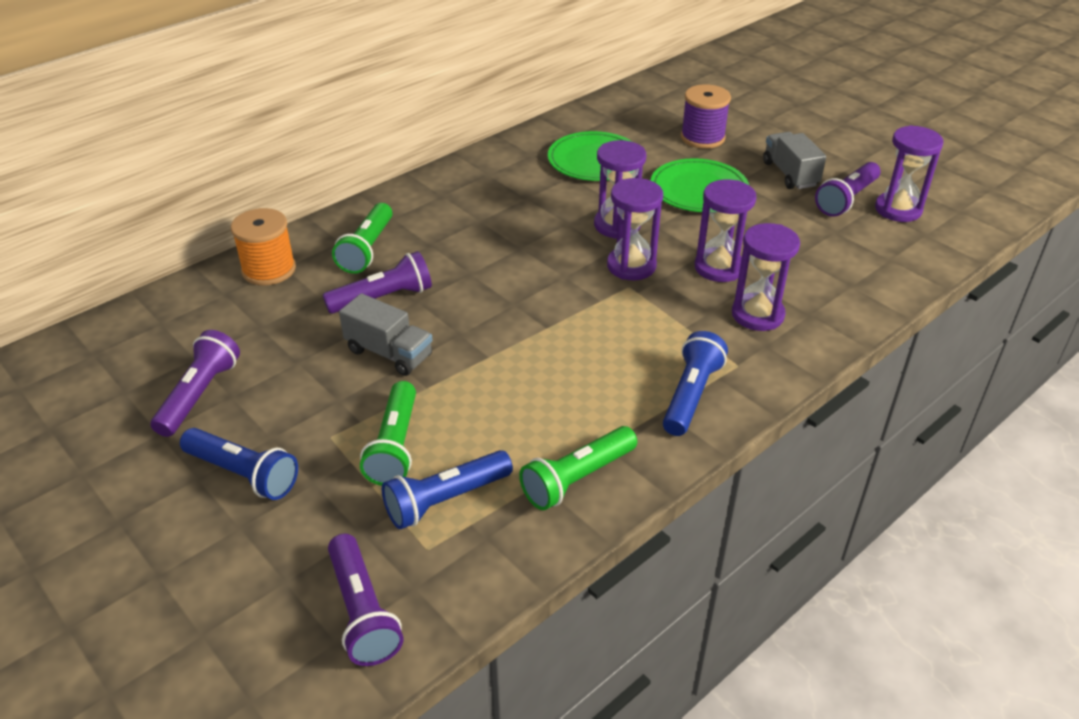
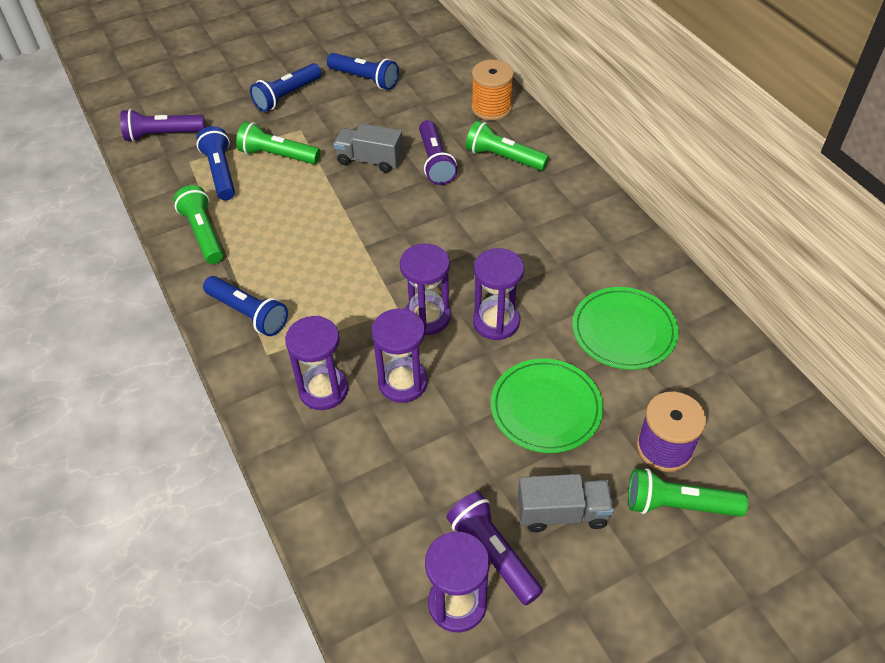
camera: 105 degrees right, 10 degrees up
(199, 395) = (365, 79): purple flashlight -> blue flashlight
(389, 353) = (370, 160): grey truck -> grey truck turned 60 degrees clockwise
(748, 130) = (678, 505): none -> green flashlight

